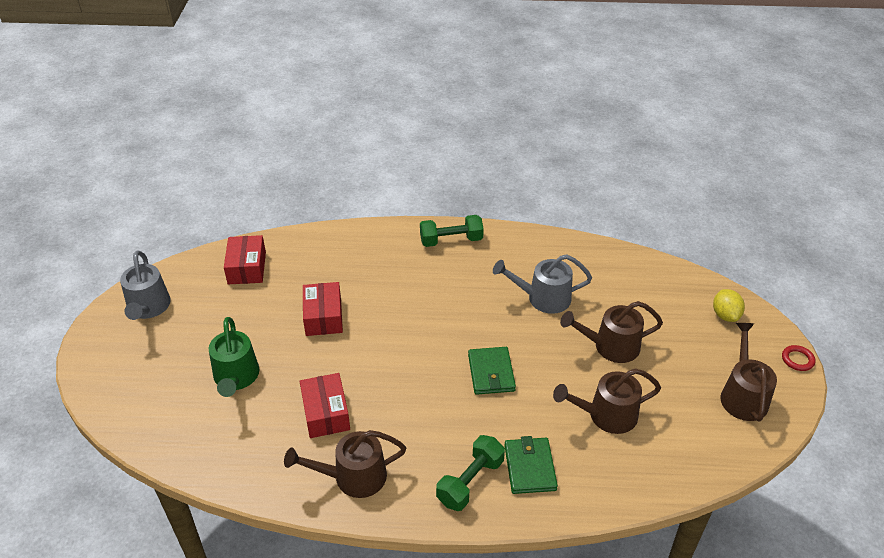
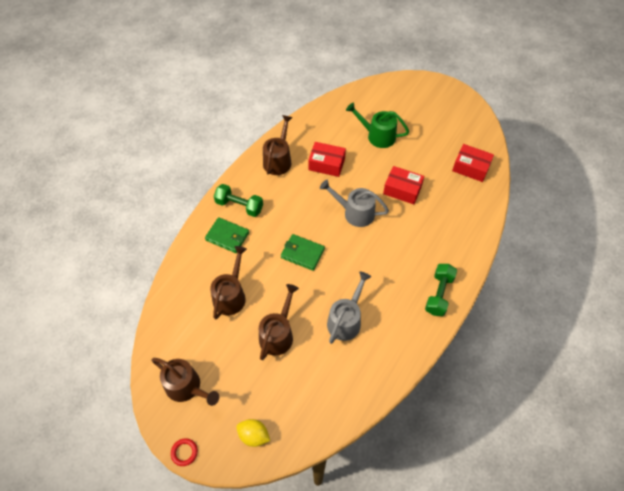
camera: 120 degrees right, 15 degrees up
(148, 308) = (458, 114): grey watering can -> grey watering can (355, 213)
(470, 481) = (239, 206): green dumbbell -> green dumbbell turned 45 degrees counterclockwise

